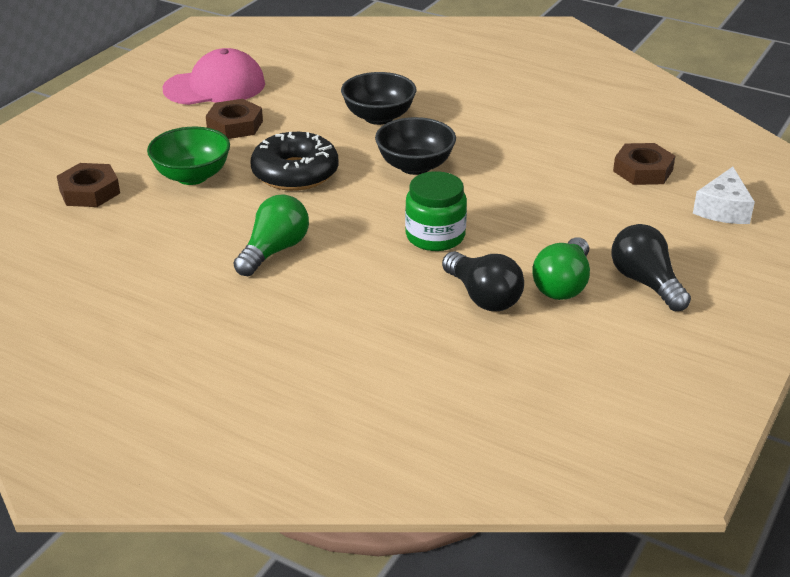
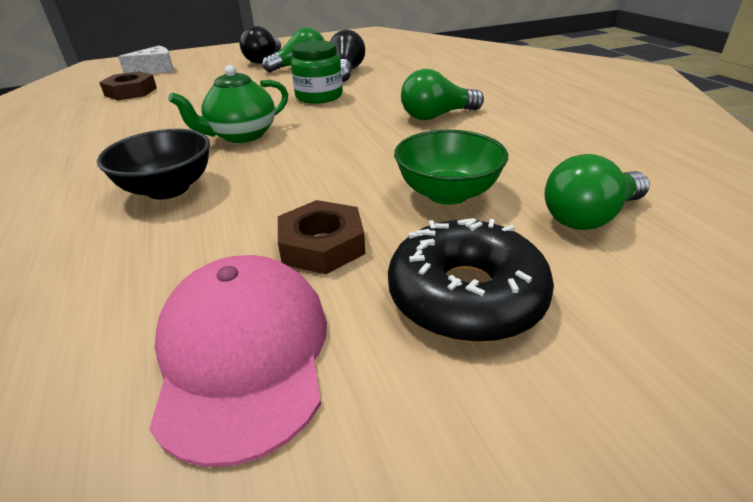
camera: 140 degrees left, 0 degrees up
(89, 192) = (589, 217): brown nut -> green light bulb
(215, 86) = (243, 354): pink cap -> pink cap turned 60 degrees clockwise
(295, 173) = (342, 162): black donut -> black donut (466, 296)
(415, 166) = (241, 135): black bowl -> green teapot

